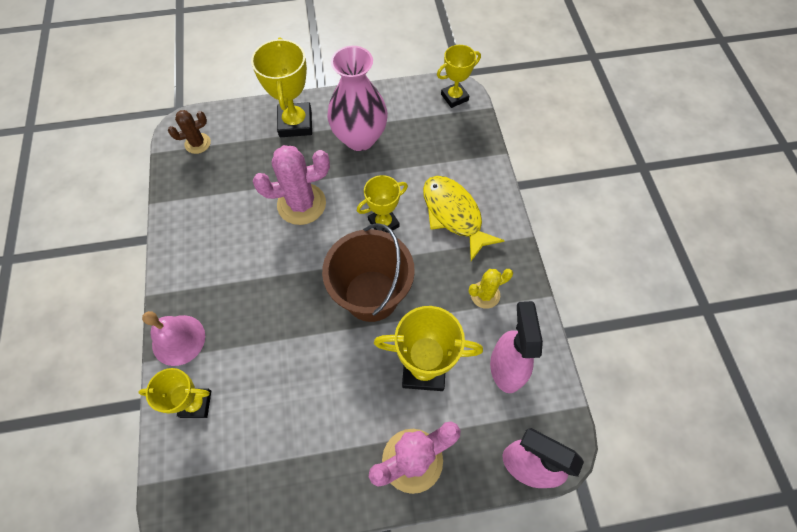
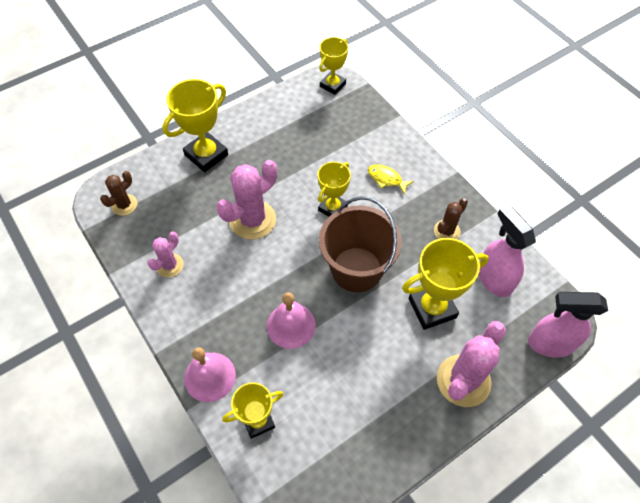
camera: 25 degrees left, 5 degrees down
(204, 217) = (170, 265): none -> pink cactus
(278, 324) = (291, 325): none -> pink bell
(295, 123) = (206, 155): yellow trophy -> yellow trophy turned 75 degrees clockwise
(360, 138) = (271, 147): pink vase -> none
(454, 214) = (386, 179): yellow fish -> yellow fish, size x0.52
(485, 295) = (446, 231): yellow cactus -> brown cactus

